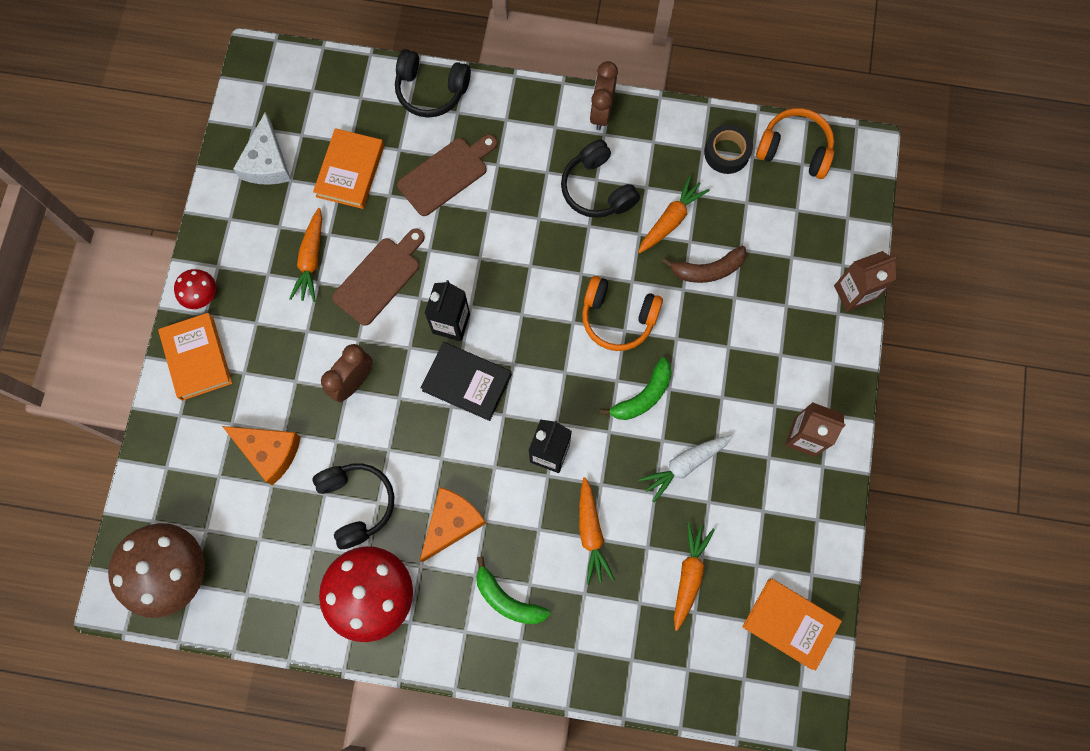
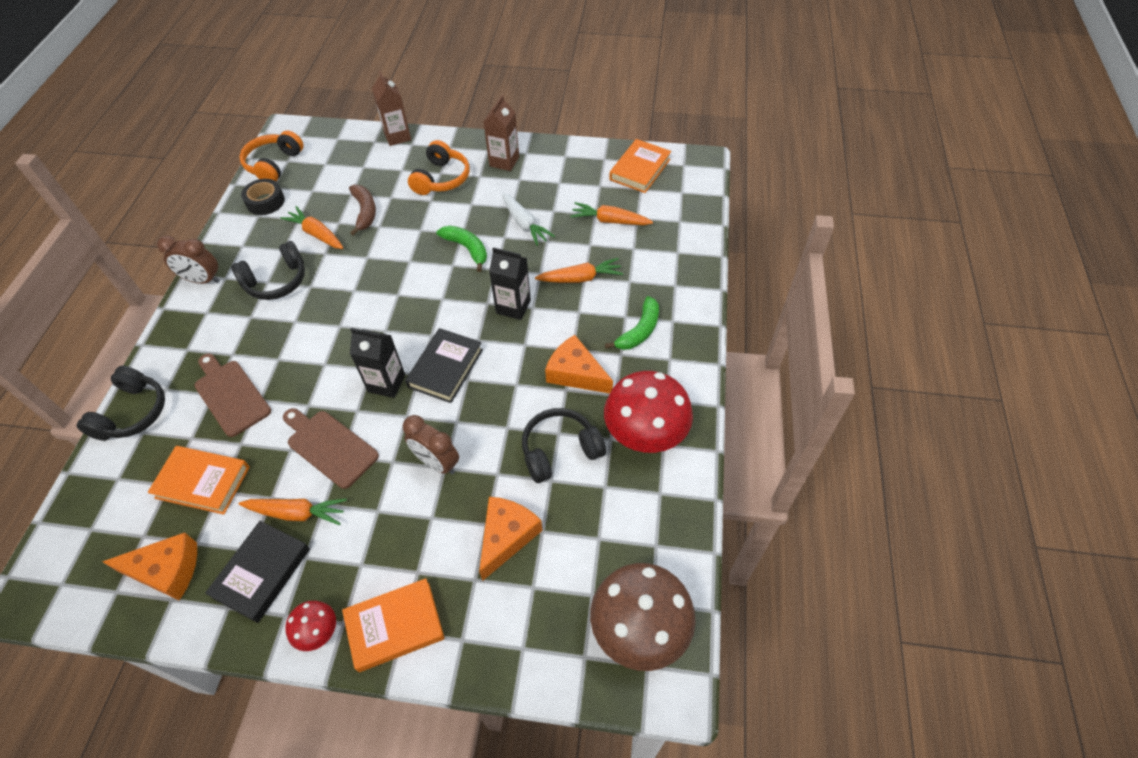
camera: 90 degrees left, 20 degrees down
(257, 240) = (262, 573): none -> black book
(267, 162) = (167, 570): white cheese -> orange cheese
(618, 317) = (397, 265): orange headphones -> orange headphones (441, 179)

